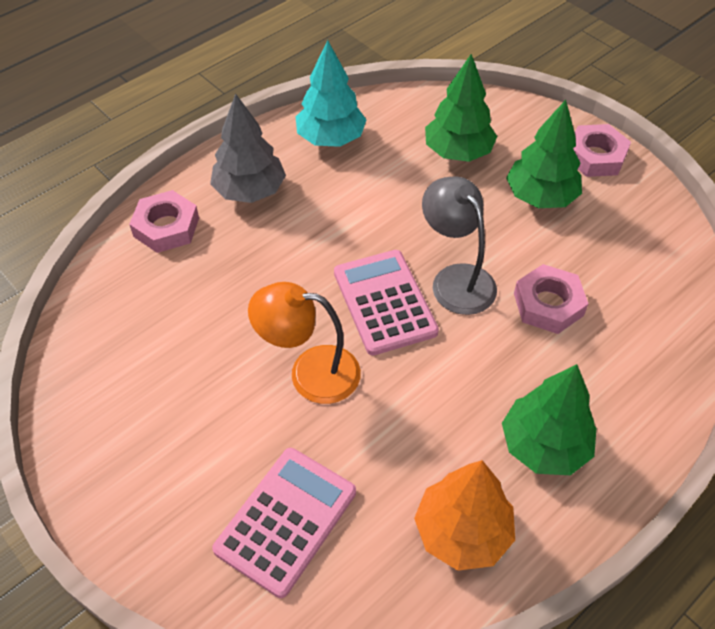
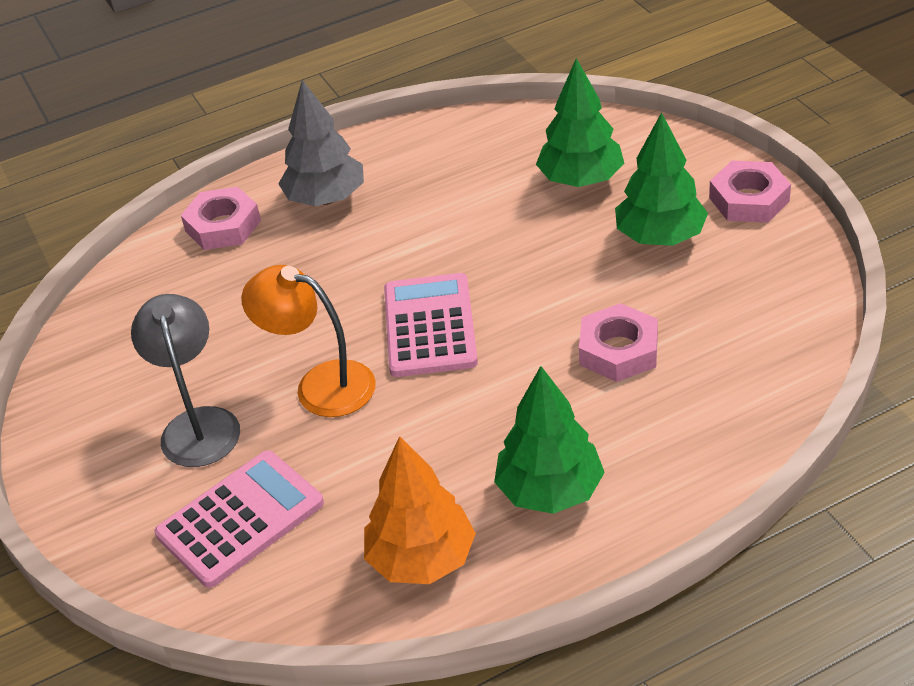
camera: 20 degrees right, 10 degrees down
(330, 138) = (437, 153): turquoise tree -> none
(456, 279) = (521, 312): grey lamp -> grey lamp (198, 424)

